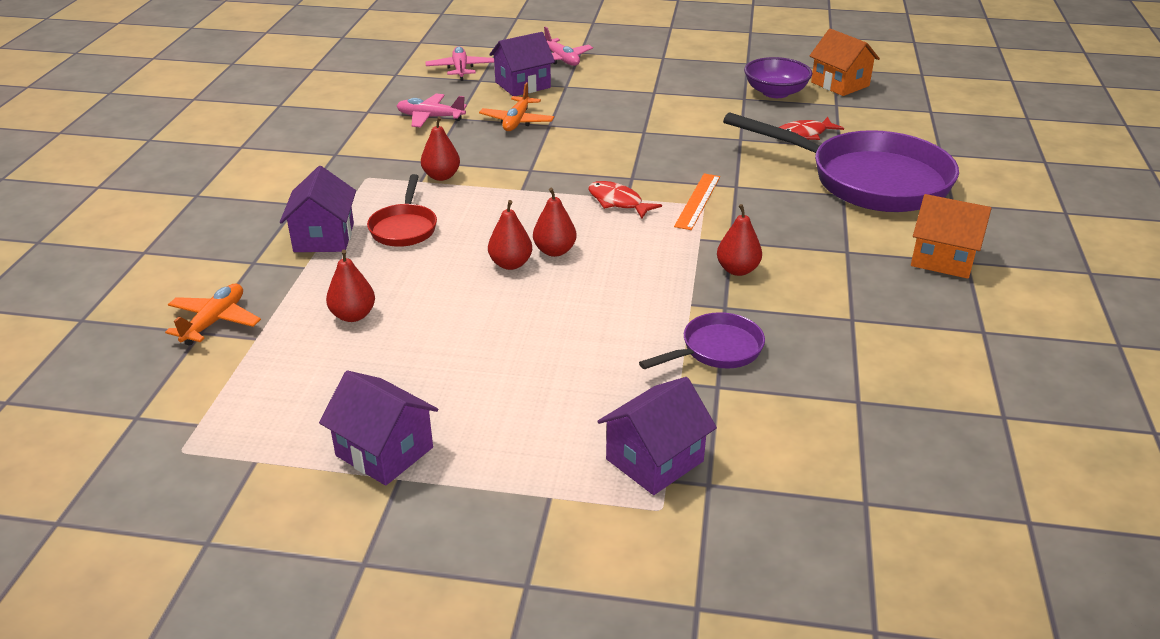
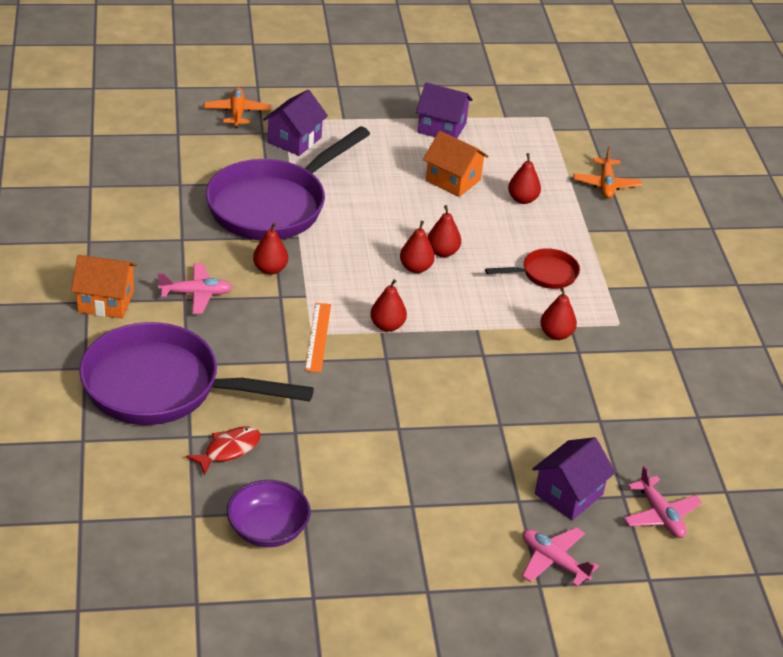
camera: 160 degrees right, 5 degrees up
(324, 237) = (597, 257): purple house -> none
(404, 228) = (545, 274): red pan -> red pan turned 90 degrees clockwise
(430, 117) = (627, 417): pink plane -> pink plane (196, 294)
(517, 121) = (536, 424): orange plane -> orange plane (237, 113)
(617, 202) = (387, 326): red fish -> red pear
(716, 350) = (273, 205): purple pan -> purple pan, size x2.16
(840, 84) = (188, 563): orange house -> orange house (453, 180)

